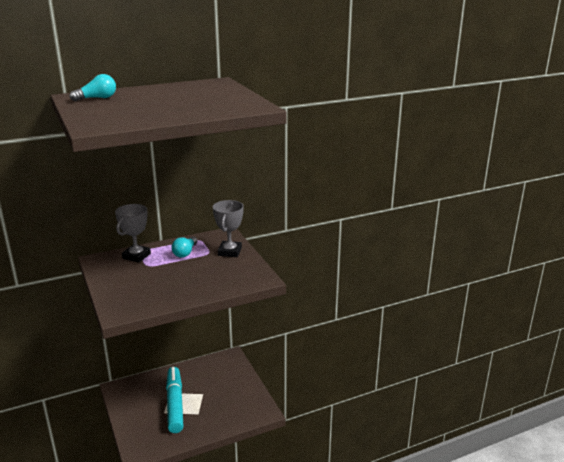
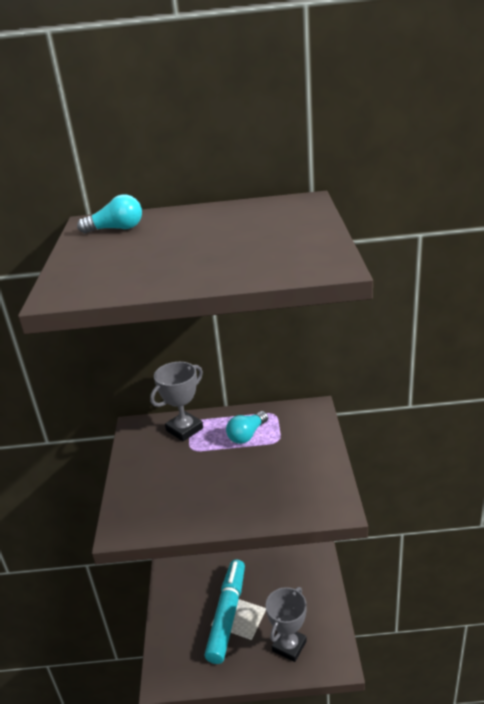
camera: 25 degrees right, 5 degrees up
(230, 252) = (307, 444): grey trophy -> grey trophy (289, 646)

